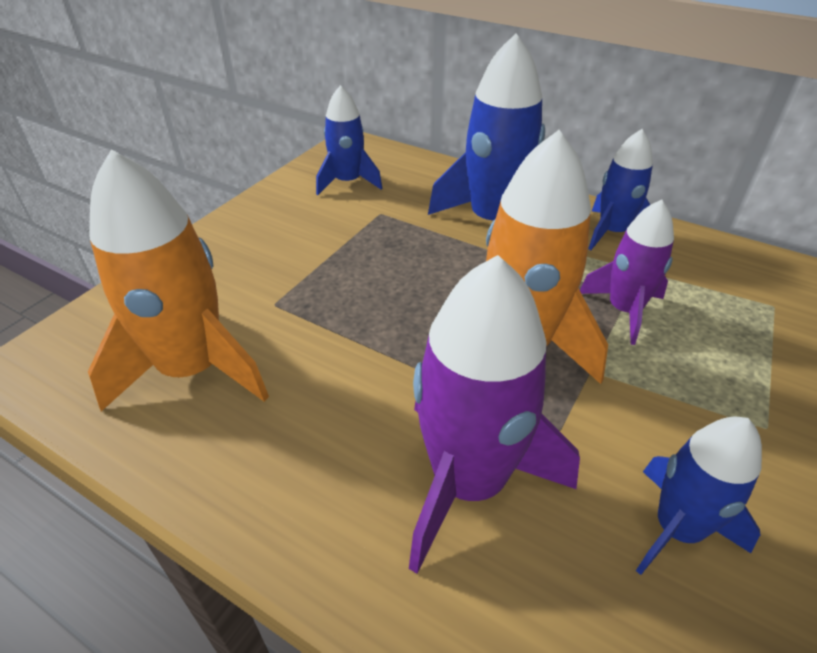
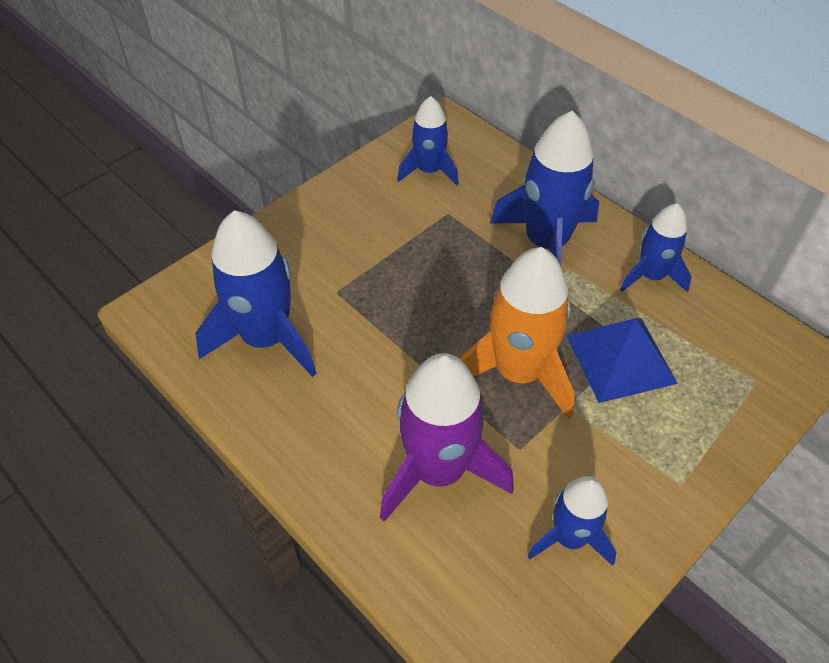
camera: 15 degrees right, 10 degrees up
(193, 369) = (266, 338): orange rocket -> blue rocket
(624, 310) = (620, 359): purple rocket -> blue pyramid

